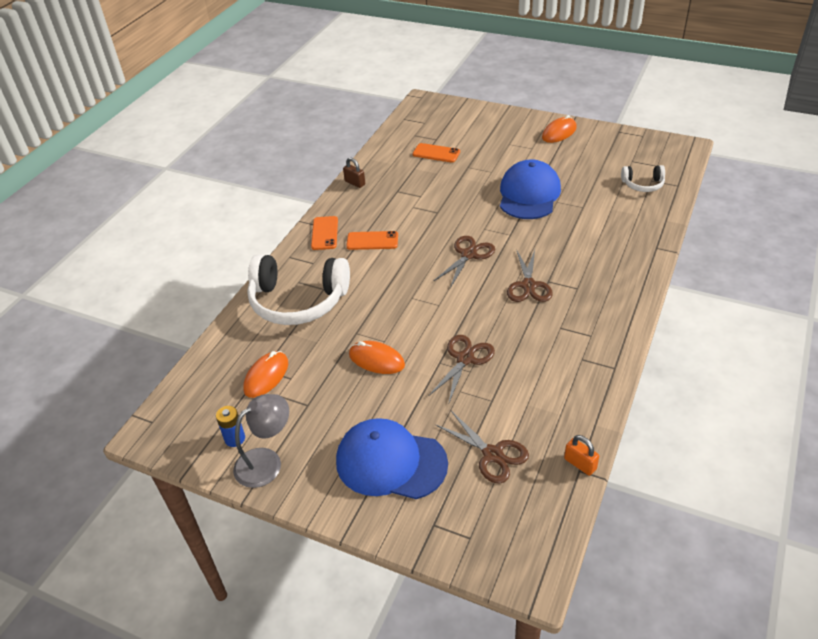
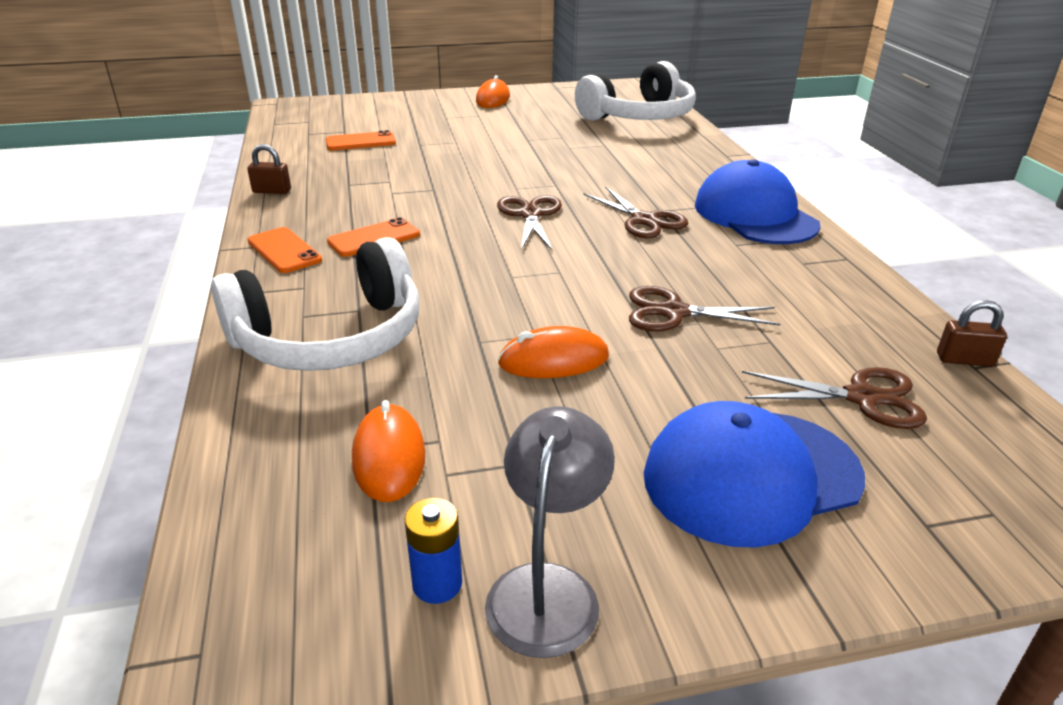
camera: 40 degrees left, 10 degrees down
(465, 359) = (674, 312): brown scissors -> brown scissors turned 75 degrees counterclockwise
(529, 194) = (529, 149): blue cap -> blue cap (755, 215)
(580, 464) = (964, 360): orange padlock -> brown padlock
(643, 184) = (639, 116): white headphones -> white headphones, size x2.09

